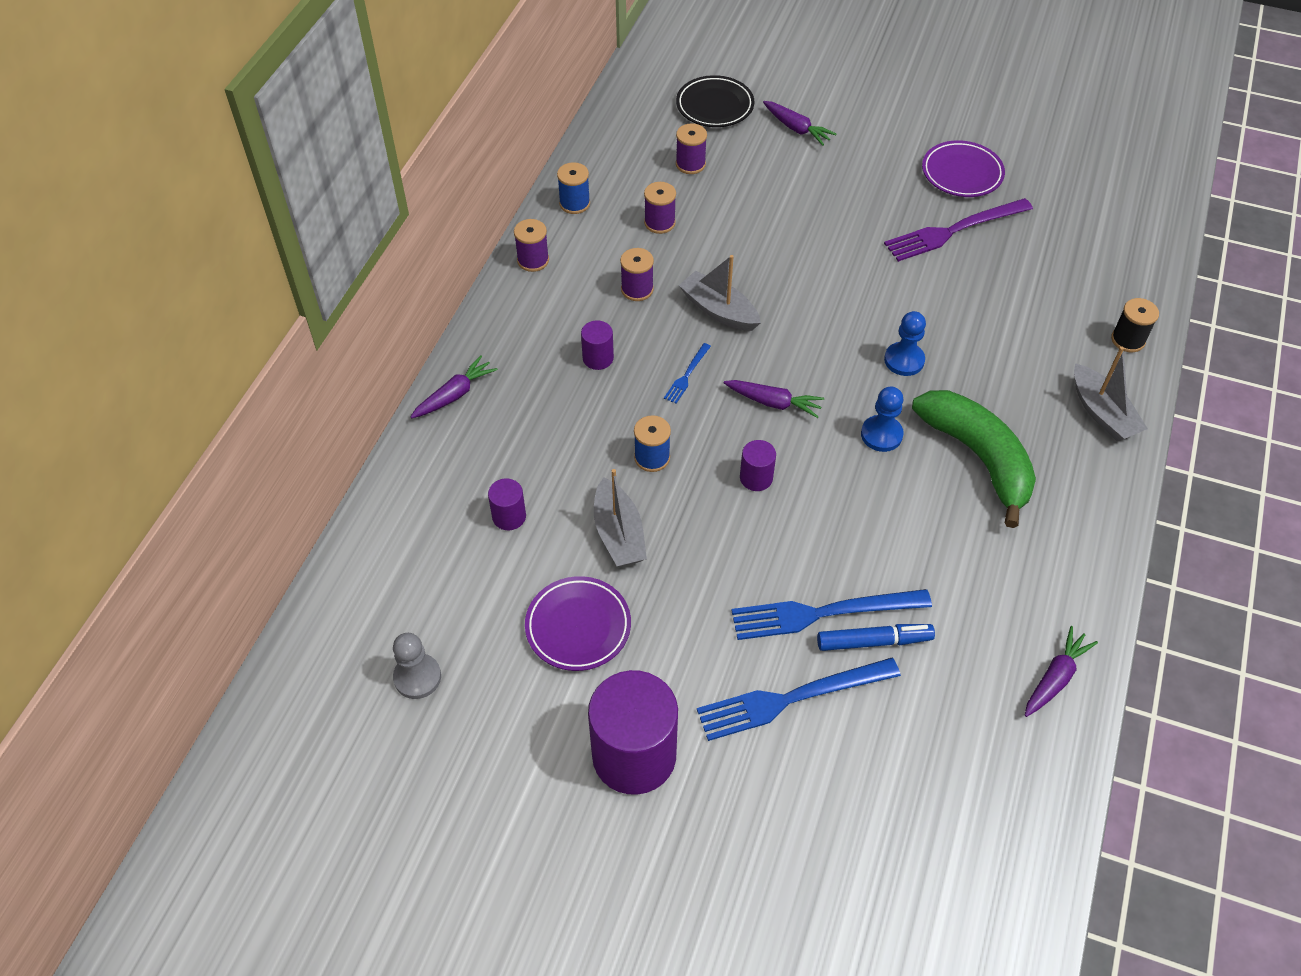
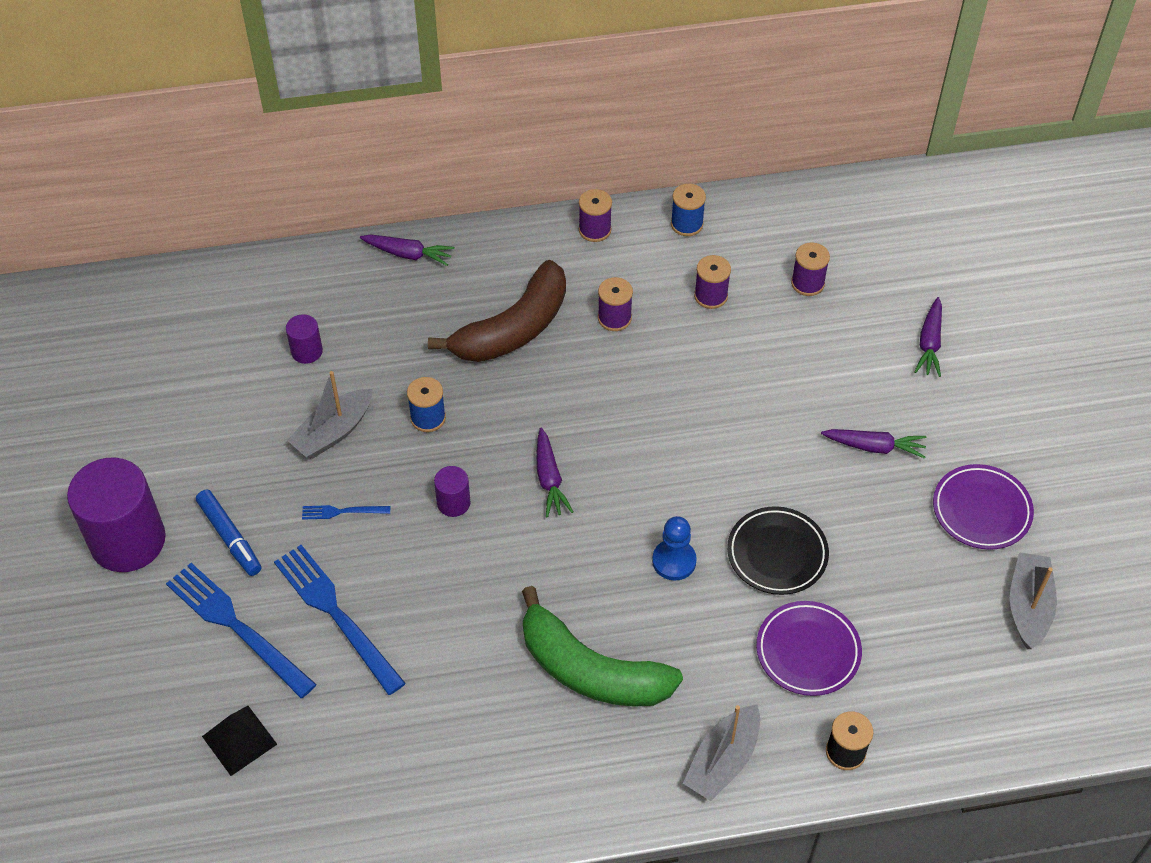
camera: 60 degrees right, 0 degrees up
(417, 677) = (126, 370): grey pawn -> none
(578, 626) = (226, 448): purple plate -> purple plate (808, 651)
(598, 358) = (513, 329): purple cylinder -> brown banana
(687, 375) = (538, 400): blue fork -> blue fork (342, 511)
(714, 106) = (906, 265): black plate -> black plate (777, 554)
(719, 310) = (633, 389): grey boat -> grey boat (1028, 606)
(873, 641) = (328, 665): blue marker -> blue marker (230, 537)
(881, 435) = (567, 579): blue pawn -> none
(917, 745) = (239, 740): none -> black pyramid
(954, 230) = (888, 536): purple fork -> none
(978, 457) = (590, 670): green banana -> green banana turned 90 degrees clockwise
(1055, 678) = (368, 826): purple carrot -> purple carrot (874, 447)

